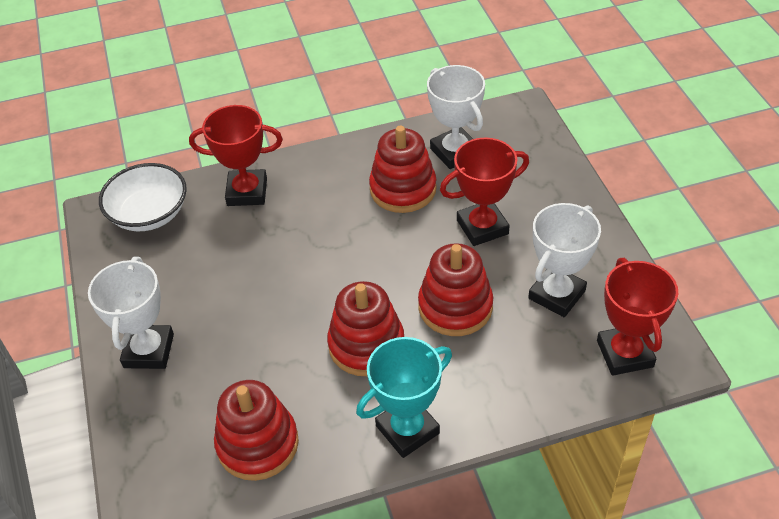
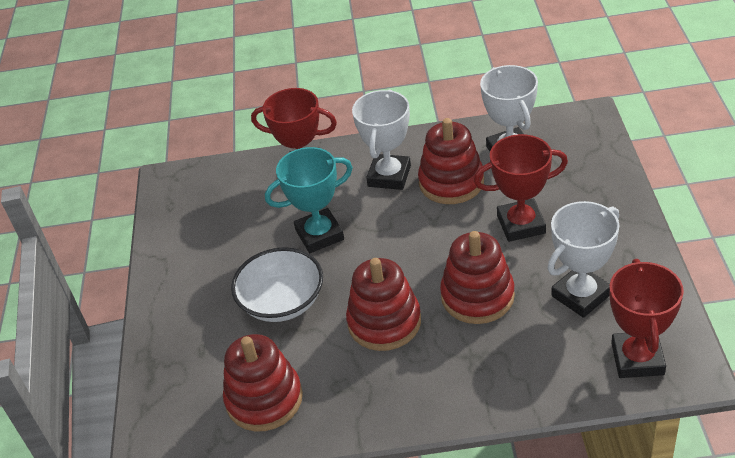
camera: 15 degrees right, 5 degrees down
(148, 351) = (185, 305): white trophy -> white trophy (389, 176)
(149, 214) = (212, 184): white bowl -> white bowl (282, 302)
(407, 429) = (406, 404): turquoise trophy -> turquoise trophy (319, 235)

